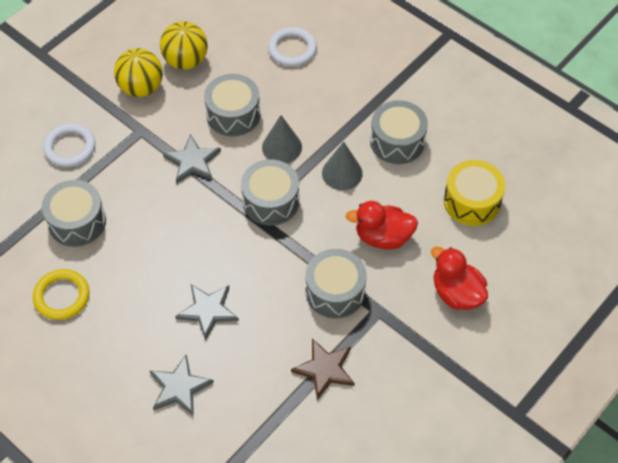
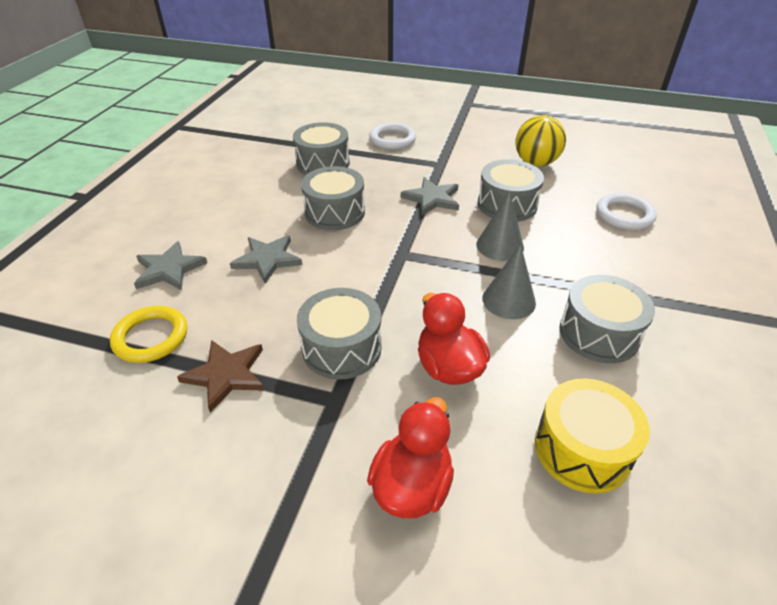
camera: 65 degrees right, 15 degrees down
(62, 296) = (244, 178): yellow ring -> yellow ring (151, 337)
(141, 88) = (483, 151): yellow ball -> none
(271, 201) = (427, 259): grey drum -> grey drum (335, 212)

